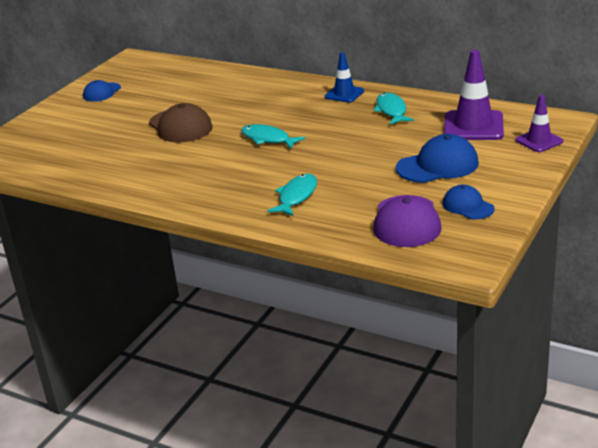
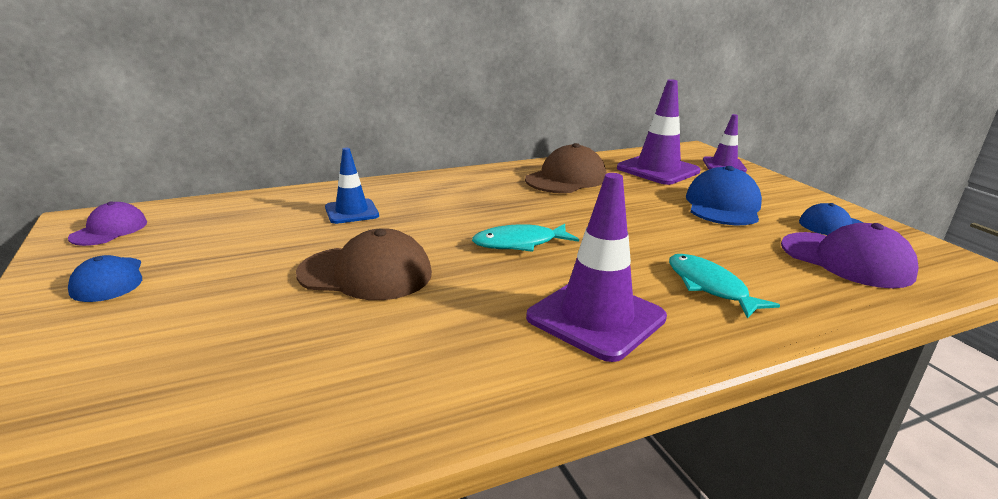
camera: 55 degrees left, 5 degrees down
(134, 67) = (109, 230): none -> purple cap
(218, 183) = (596, 318): none -> purple traffic cone
(344, 94) = (487, 179): blue traffic cone -> blue traffic cone (352, 212)
(391, 110) = (566, 179): turquoise fish -> brown cap

